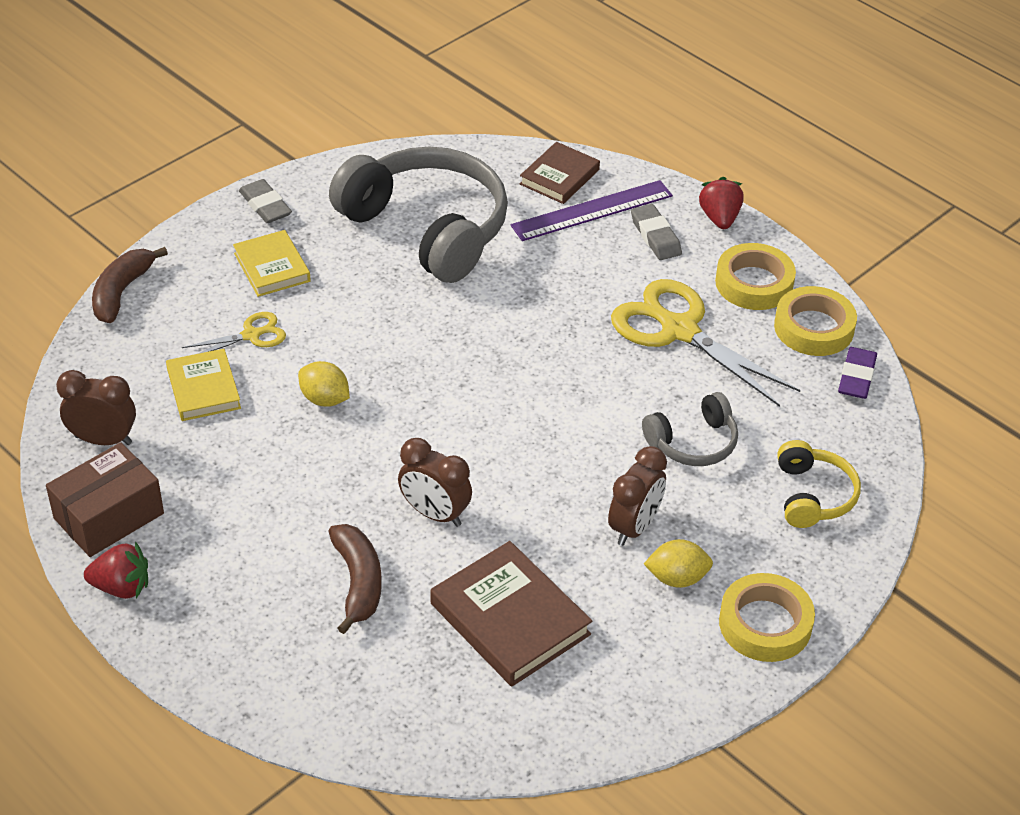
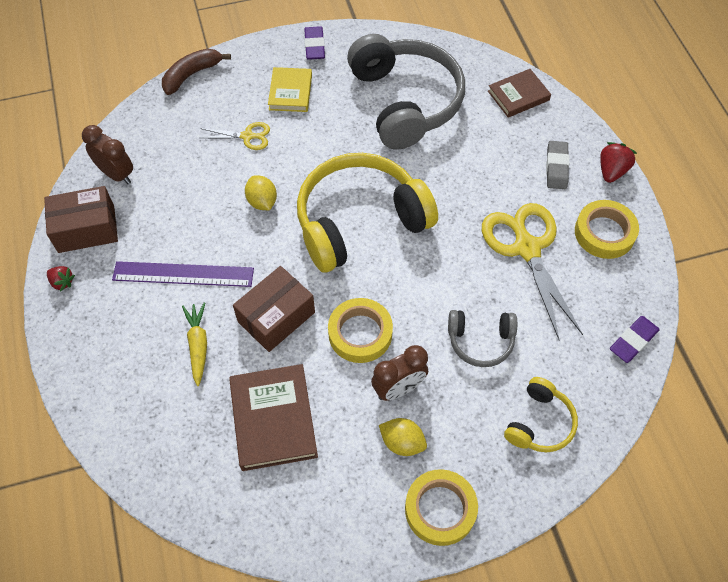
camera: 30 degrees right, 15 degrees up
(122, 587) = (62, 282): red strawberry -> red strawberry, size x0.66
(204, 389) = (195, 163): yellow book -> none
(265, 205) = (314, 46): grey eraser -> purple eraser
(358, 582) = (198, 345): brown banana -> yellow carrot
(435, 514) = (276, 317): brown clock -> brown box
(464, 375) = (360, 222): none -> yellow headphones
(592, 211) = (524, 130): purple ruler -> purple ruler (183, 274)
(813, 328) = (626, 287): yellow tape -> yellow tape (360, 333)

